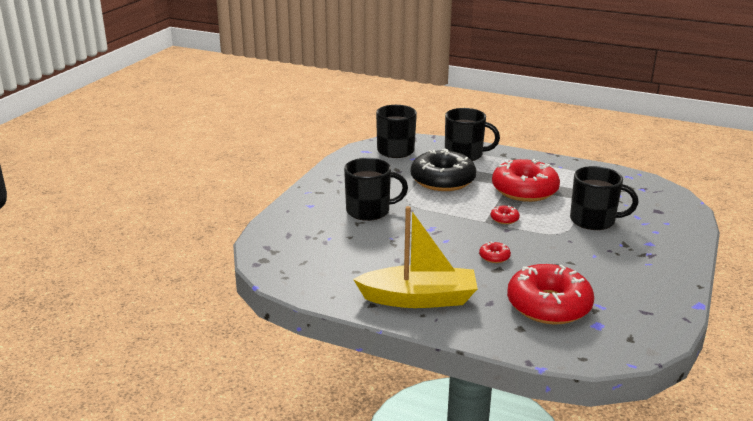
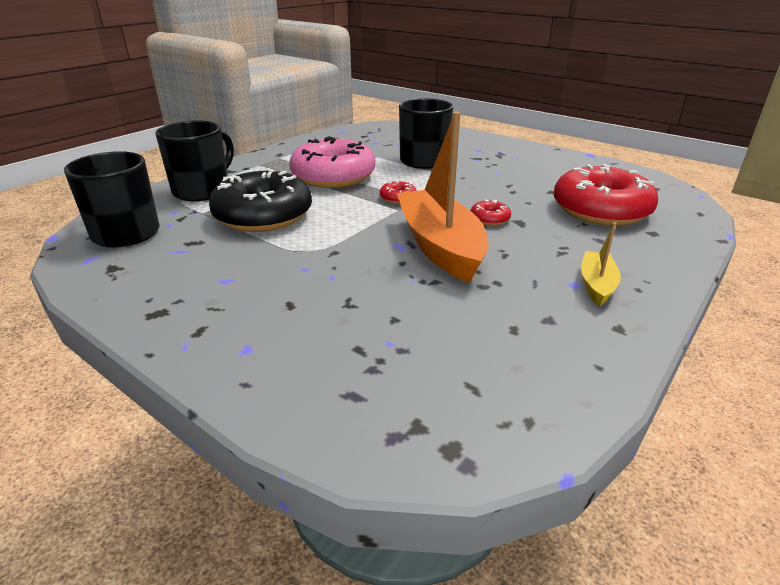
camera: 75 degrees left, 5 degrees up
(369, 211) = (315, 287): black mug -> none
(419, 299) = (596, 285): yellow boat -> yellow boat, size x0.48
(438, 242) = (440, 246): none -> orange boat
(524, 190) = (333, 176): red donut -> pink donut

